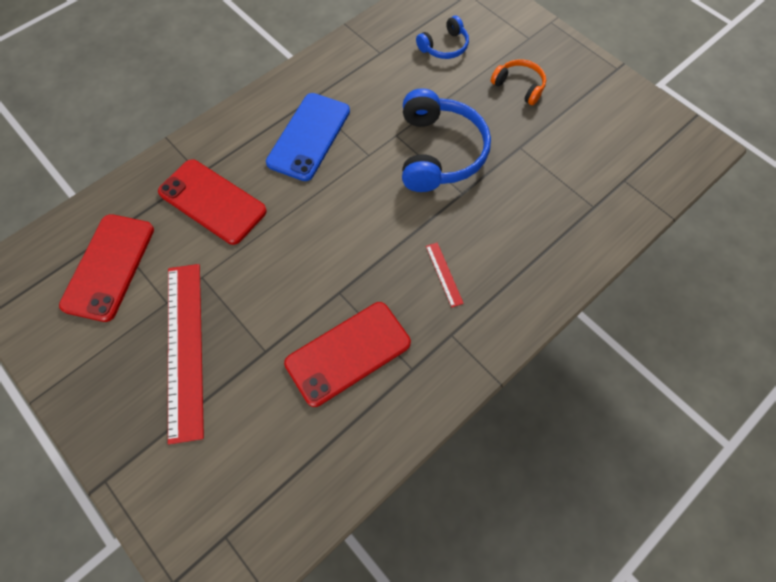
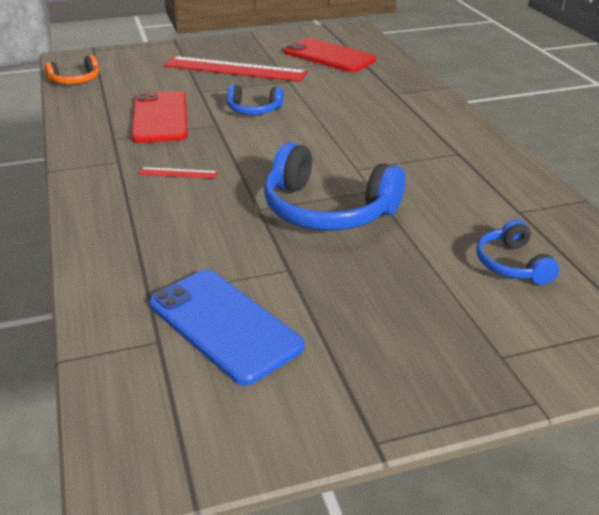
camera: 115 degrees right, 30 degrees down
(212, 201) = (359, 93): red phone -> none
(290, 276) = (253, 110): none -> blue headphones
(309, 137) = (405, 144): blue phone -> blue phone (224, 325)
(519, 86) = (397, 307): orange headphones -> orange headphones (76, 80)

